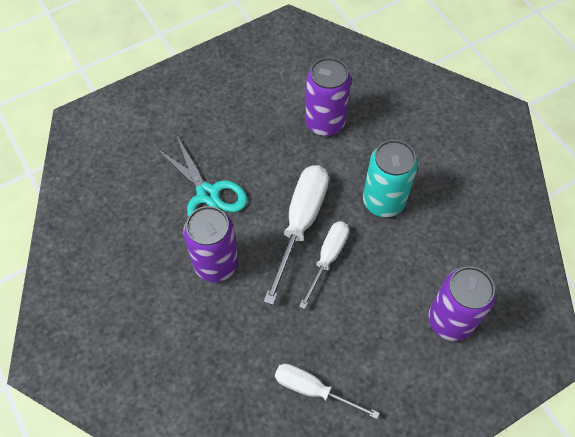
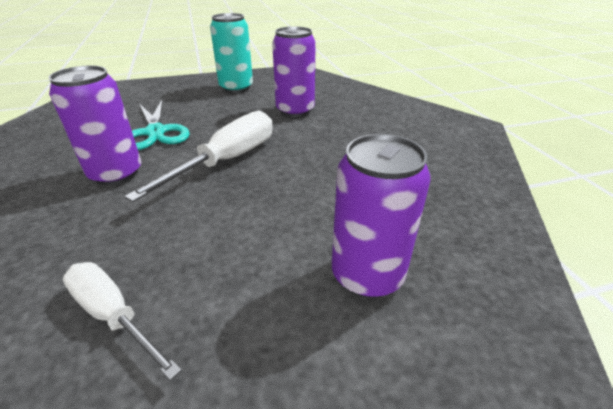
camera: 15 degrees right, 25 degrees down
(327, 258) = (237, 188): white screwdriver -> none
(383, 201) = (325, 159): turquoise can -> turquoise can (236, 87)

